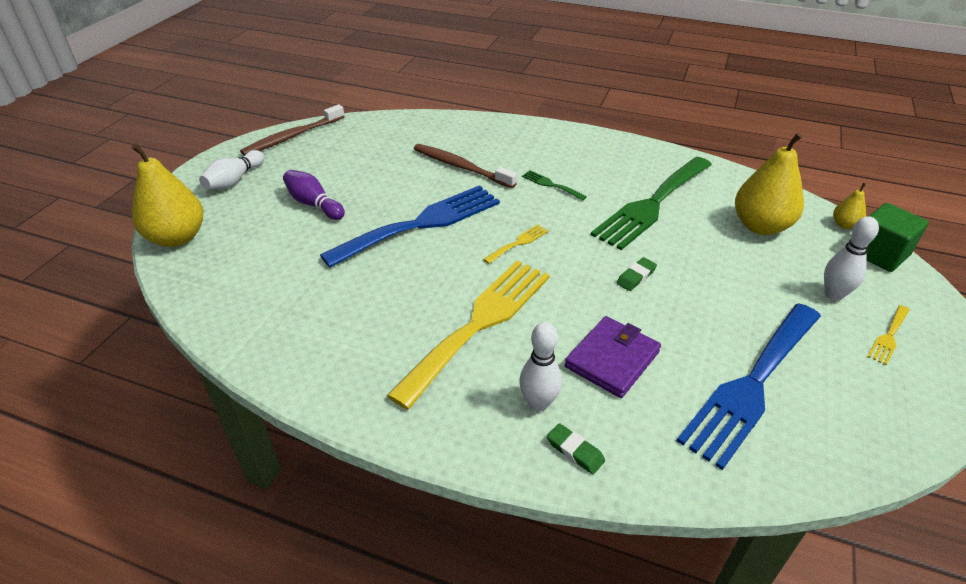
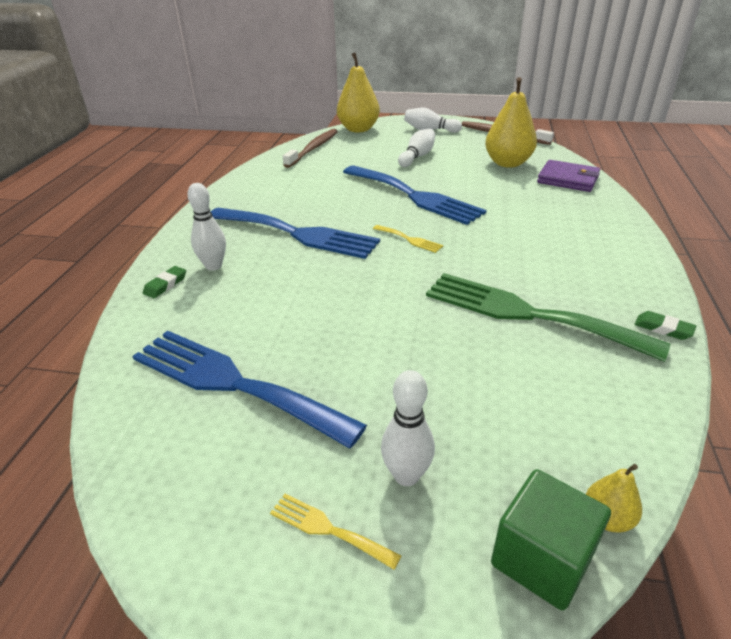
camera: 80 degrees right, 5 degrees down
(314, 204) = (417, 157): purple bowling pin -> white bowling pin
(461, 167) = (514, 201): brown toothbrush -> brown toothbrush (313, 149)
(479, 323) = (298, 234): yellow fork -> blue fork
(551, 185) = (519, 247): green fork -> none
(612, 359) = (263, 297): purple wallet -> purple wallet (568, 179)
(636, 277) = (384, 306): green eraser -> green eraser (663, 328)
(760, 226) = (538, 409): yellow pear -> yellow pear (507, 163)

